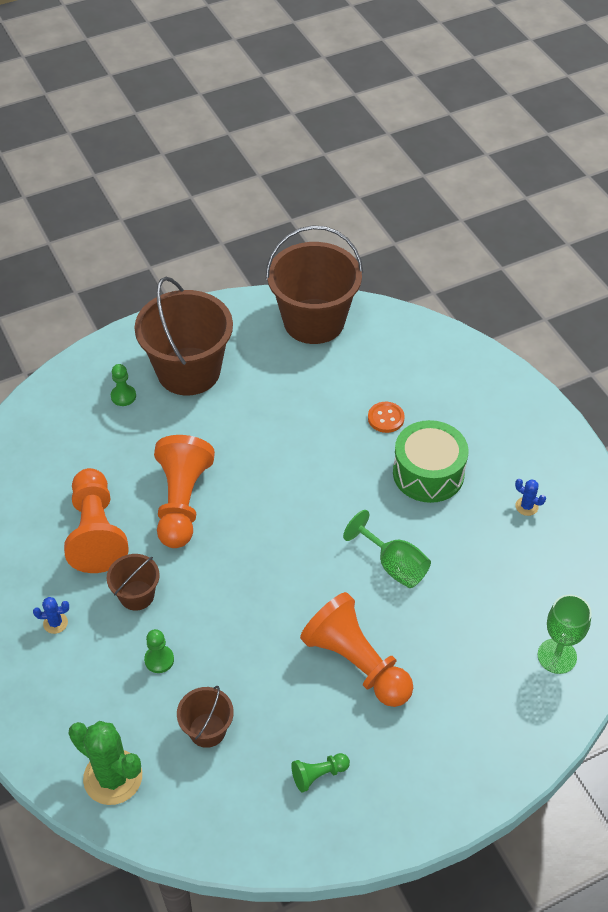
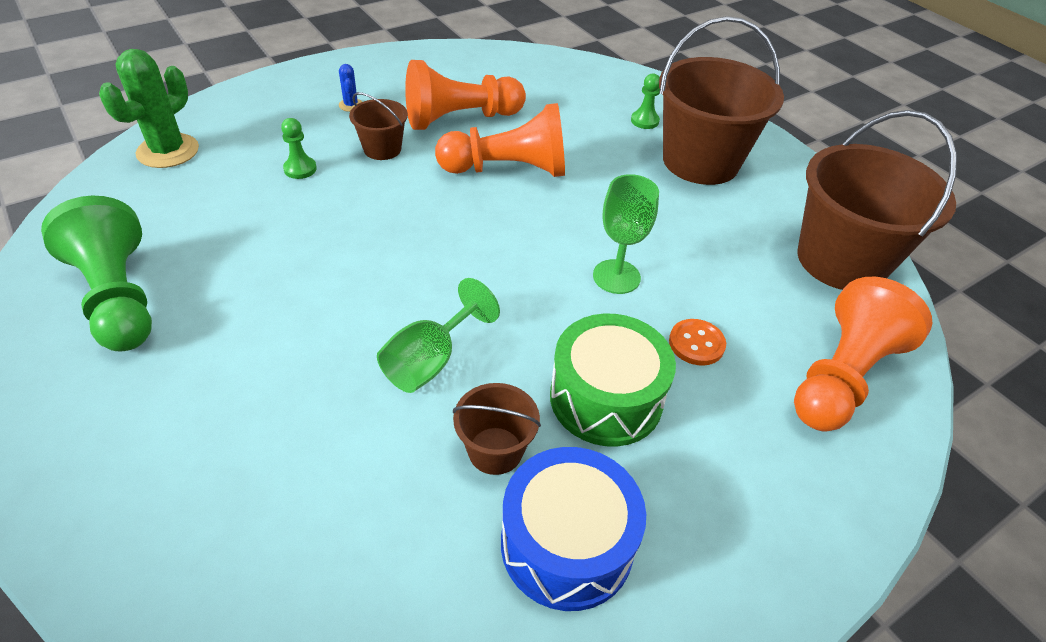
camera: 80 degrees right, 5 degrees down
(207, 730) = (205, 207): brown bucket -> brown bucket (495, 450)
(318, 775) = (118, 298): green pawn -> green pawn, size x2.22
(356, 663) = (273, 327): orange pawn -> orange pawn (842, 377)
(526, 506) = (567, 544): blue cactus -> blue drum
(557, 656) = (247, 592): green goblet -> green goblet (616, 277)

